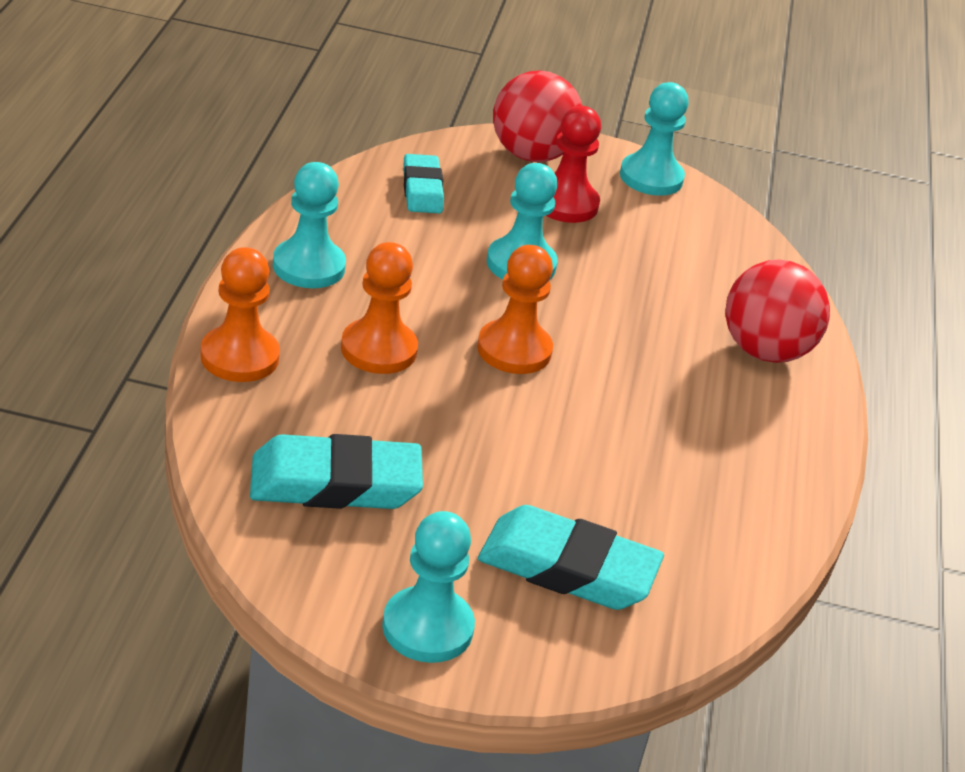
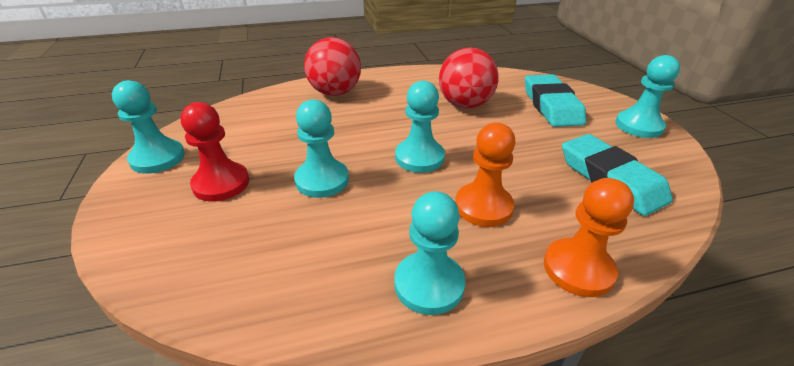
camera: 110 degrees left, 0 degrees up
(422, 189) = (246, 264): turquoise eraser -> none
(514, 350) = (419, 157): orange pawn -> turquoise pawn
(531, 155) = (144, 221): red ball -> red ball (465, 105)

